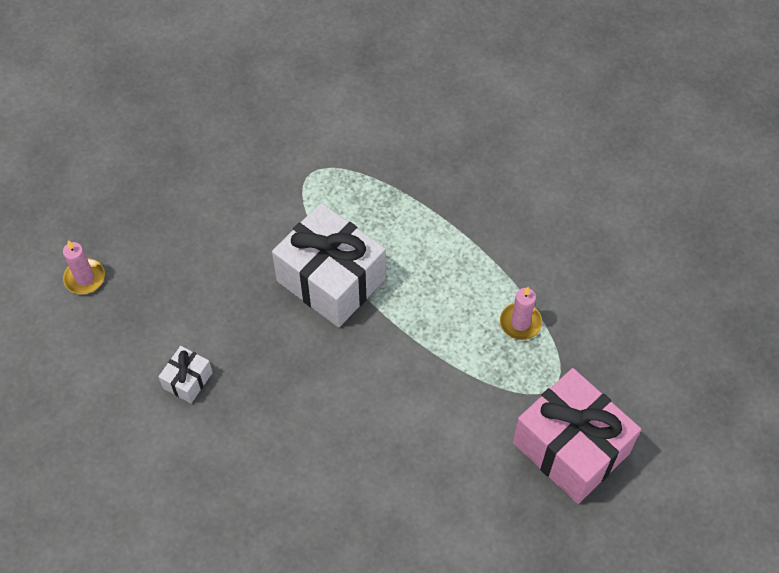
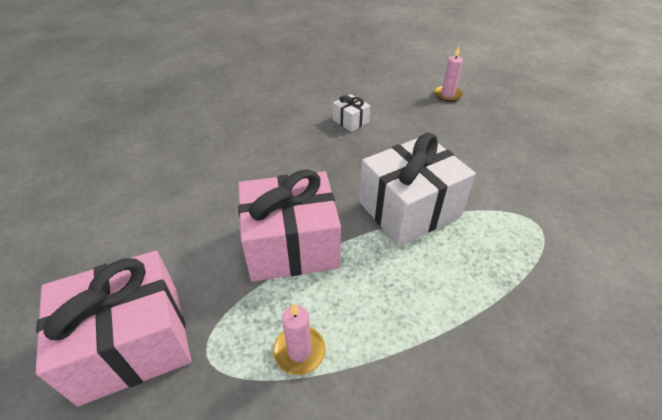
camera: 110 degrees right, 15 degrees down
(421, 369) = (291, 245): none -> pink gift

